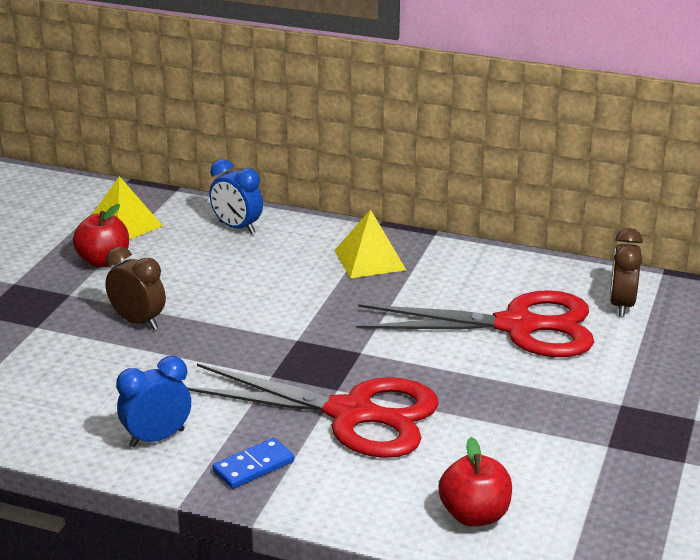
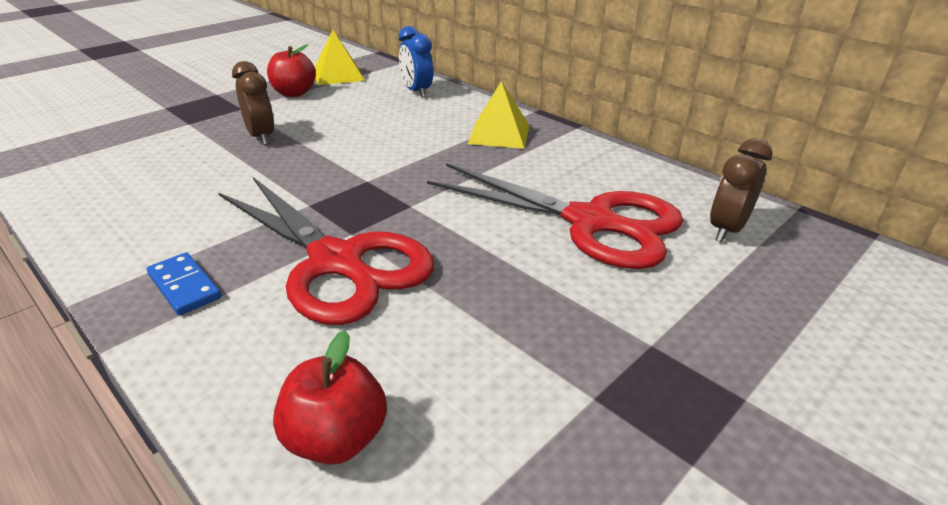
camera: 25 degrees right, 5 degrees up
(157, 438) = (145, 232): blue clock -> none
(253, 466) = (184, 286): blue domino -> blue domino turned 60 degrees clockwise

